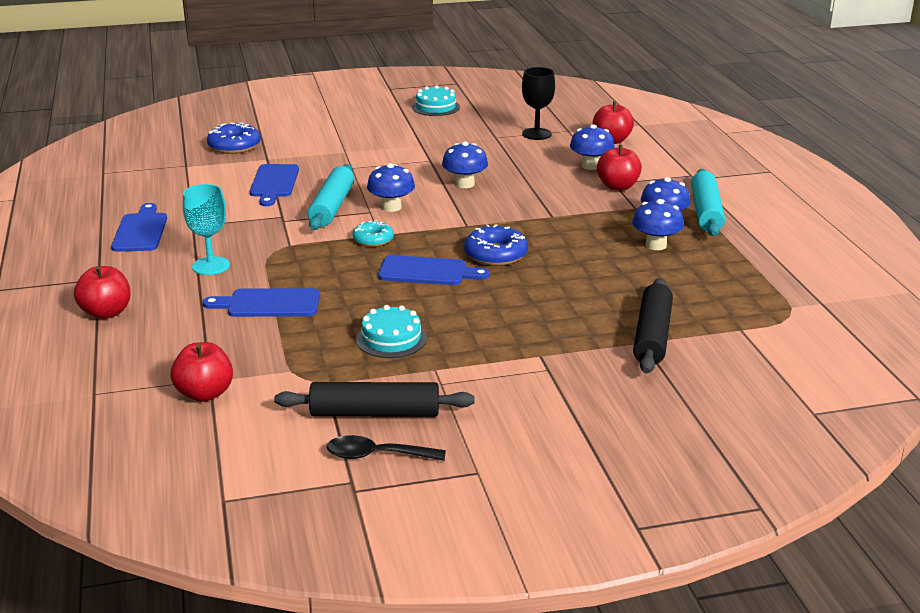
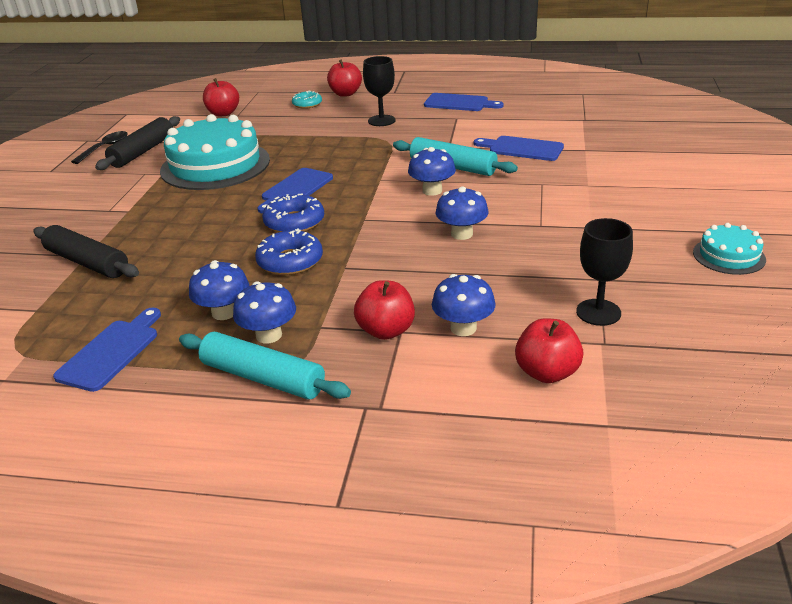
camera: 115 degrees right, 5 degrees up
(211, 266) = (381, 121): turquoise goblet -> black goblet
(234, 146) = (624, 139): blue donut -> blue donut (290, 261)
(268, 304) = (307, 134): blue cutting board -> blue cutting board (111, 352)
(373, 239) = (373, 176): turquoise donut -> turquoise donut (307, 104)
(391, 339) = (215, 165): turquoise cake -> turquoise cake, size x2.09

